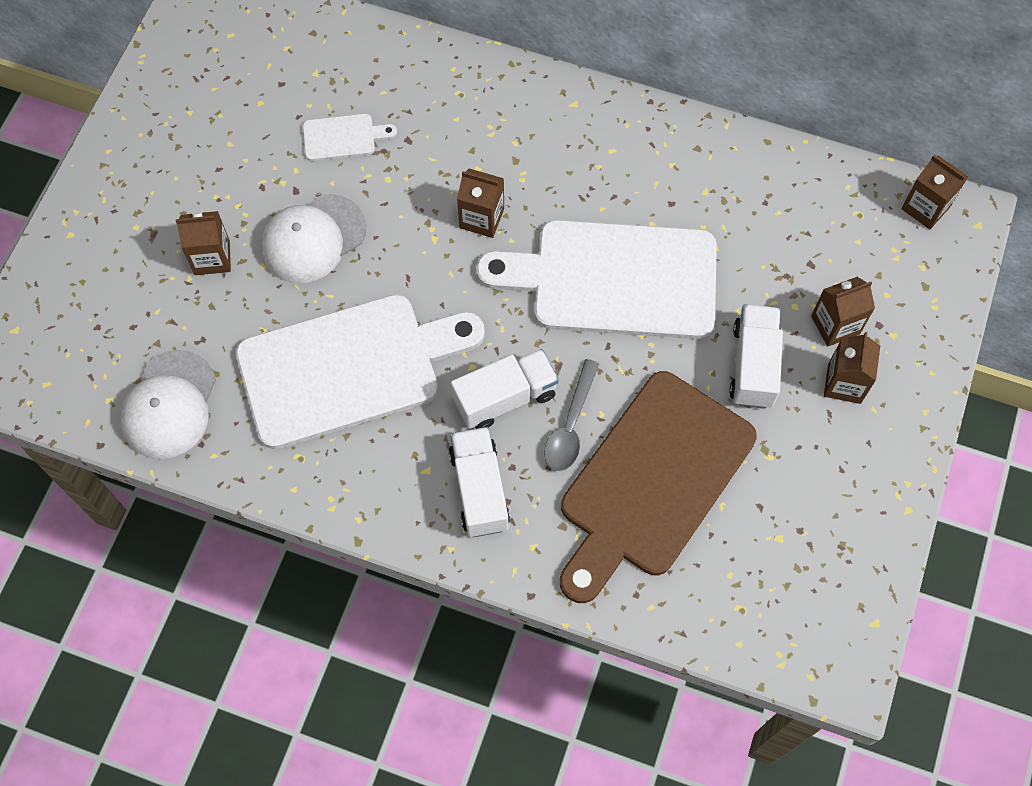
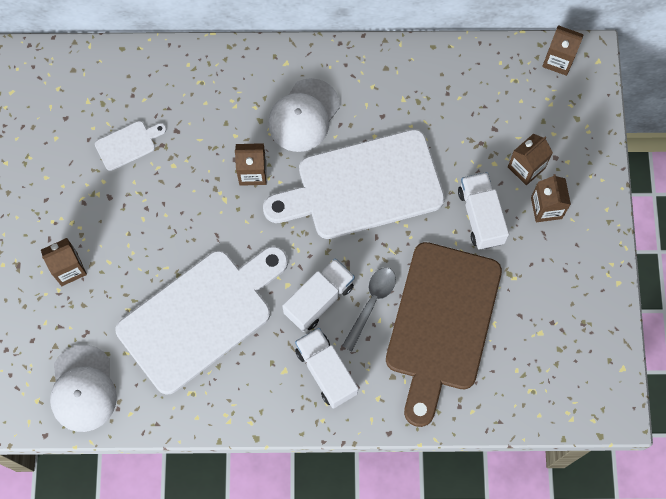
camera: 20 degrees left, 5 degrees up
(313, 239) = (137, 229): white cap -> white cap (304, 115)
(570, 425) = (371, 303): grey spoon -> grey spoon turned 150 degrees counterclockwise

